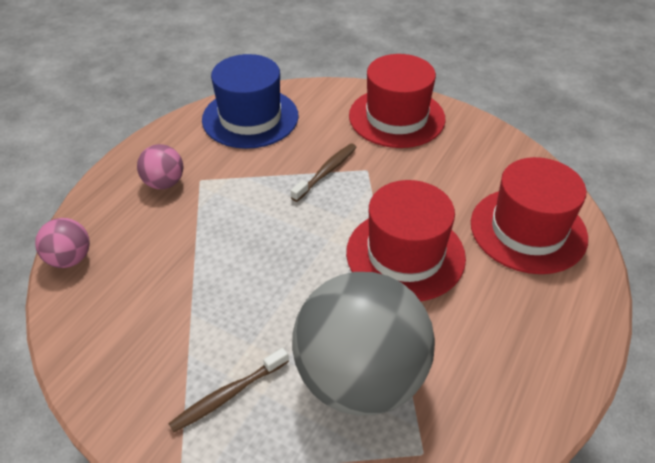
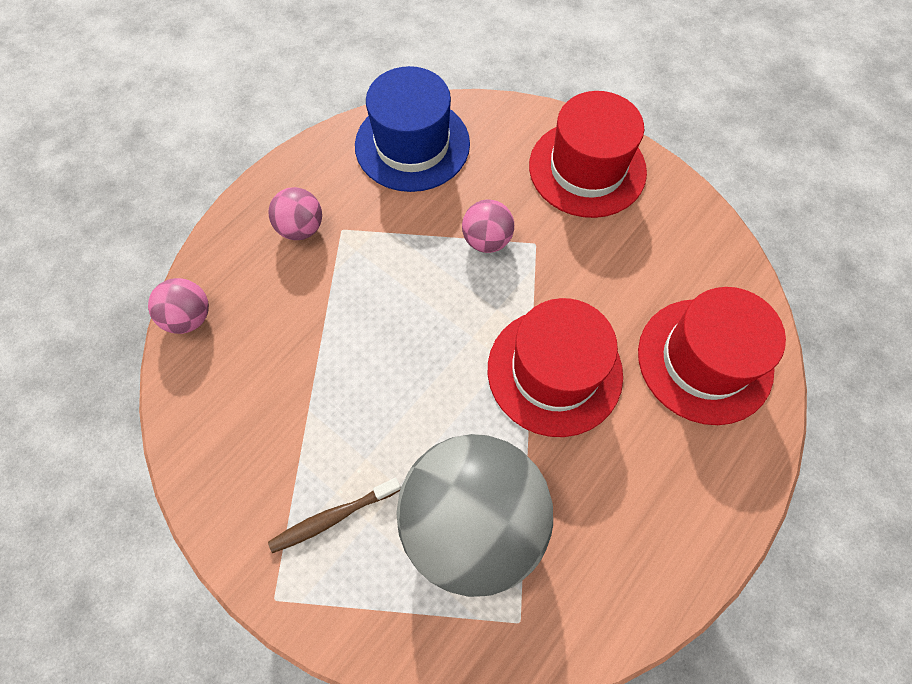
camera: 10 degrees right, 20 degrees up
(326, 172) = (486, 240): brown toothbrush -> pink ball

